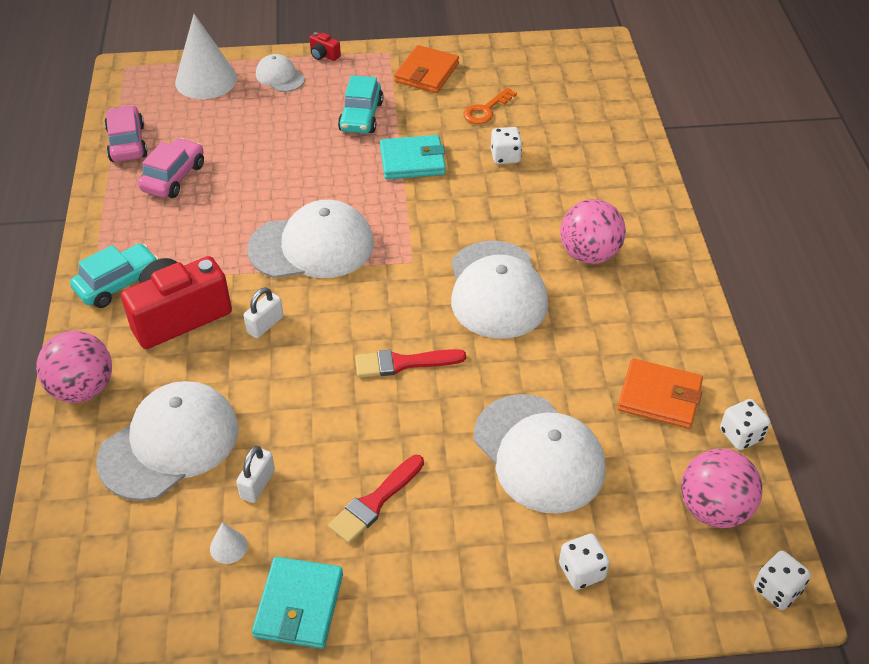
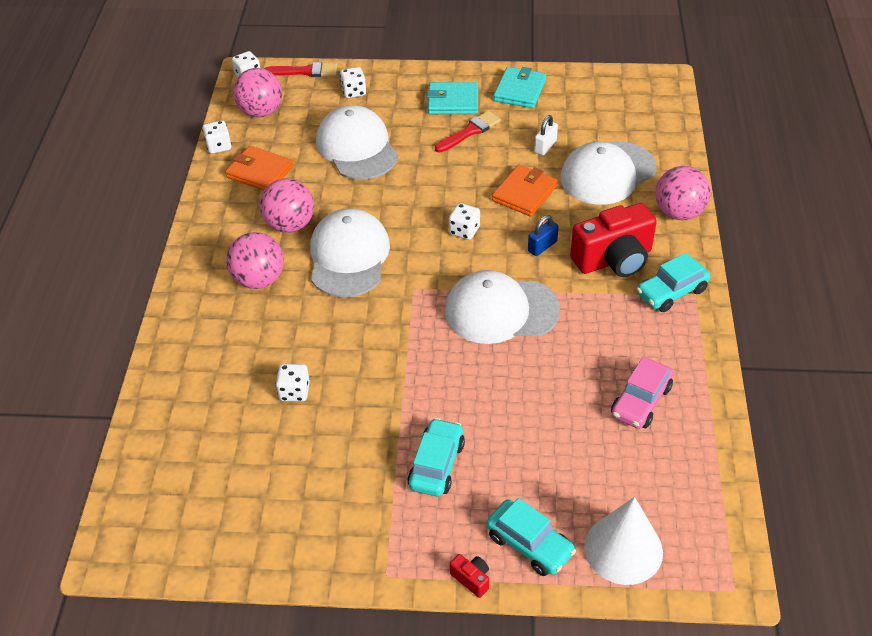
camera: 170 degrees left, 0 degrees up
(127, 143) = (701, 454): pink car -> none
(228, 547) = (562, 118): white cone -> none
(265, 325) = (542, 246): white padlock -> blue padlock
(280, 76) = (529, 544): white cap -> turquoise car
(363, 336) = (464, 231): none -> white dice
(403, 363) = (436, 209): red brush -> red brush (305, 71)
(412, 161) = (391, 396): turquoise wallet -> turquoise wallet (453, 101)
(427, 73) = (346, 529): orange wallet -> orange wallet (524, 193)
(486, 110) = (293, 458): orange key -> none
(583, 323) = (290, 225): none -> pink ball

